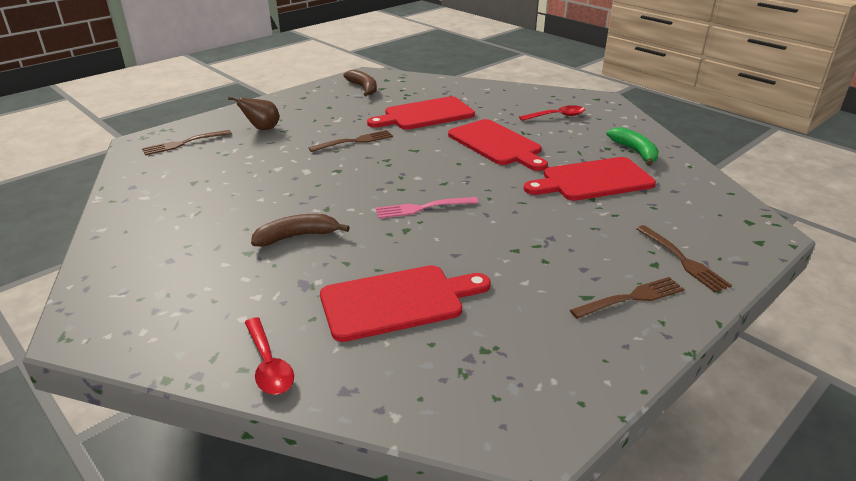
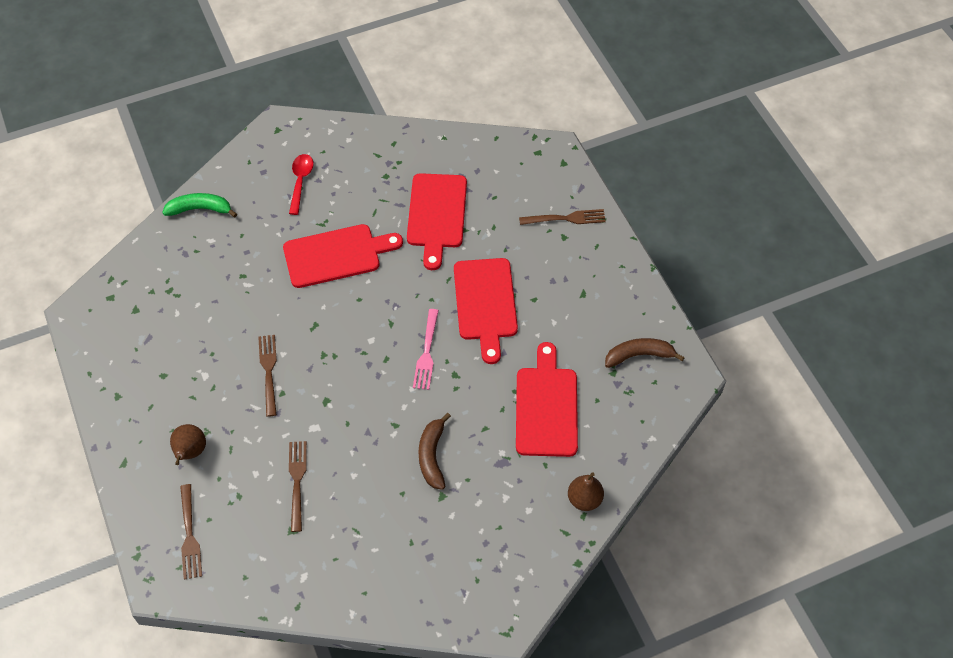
camera: 70 degrees left, 25 degrees up
(268, 365) = (584, 499): red spoon -> brown pear
(363, 88) = (125, 327): brown banana -> brown banana (639, 355)
(425, 115) = (235, 291): red cutting board -> red cutting board (485, 304)
(631, 298) = (594, 270): brown fork -> brown fork (297, 482)
(635, 152) = (402, 160): green banana -> green banana (200, 209)

